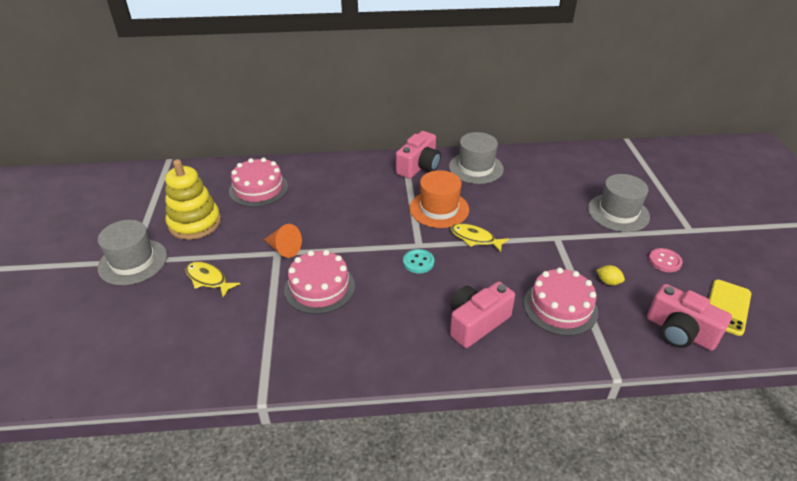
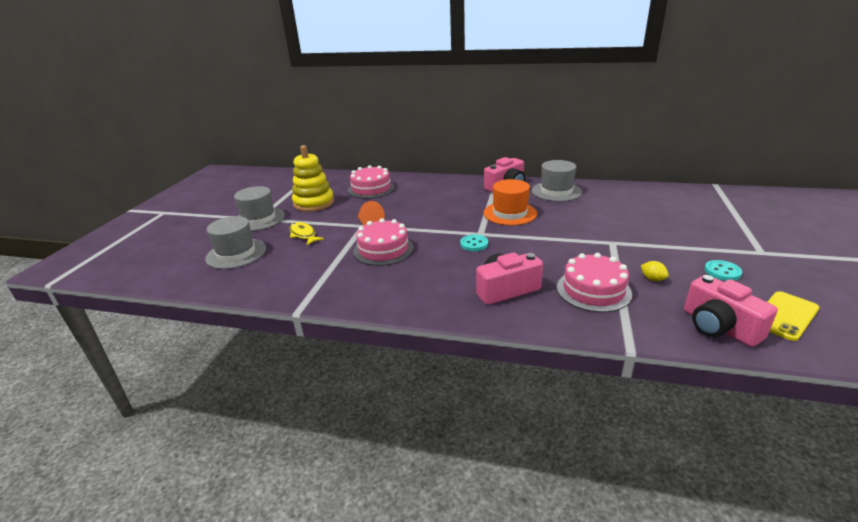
camera: 20 degrees right, 10 degrees down
(475, 238) = (533, 235): yellow fish -> none
(618, 212) = (684, 232): grey hat -> grey hat (236, 253)
(664, 261) = (722, 271): pink button -> turquoise button

